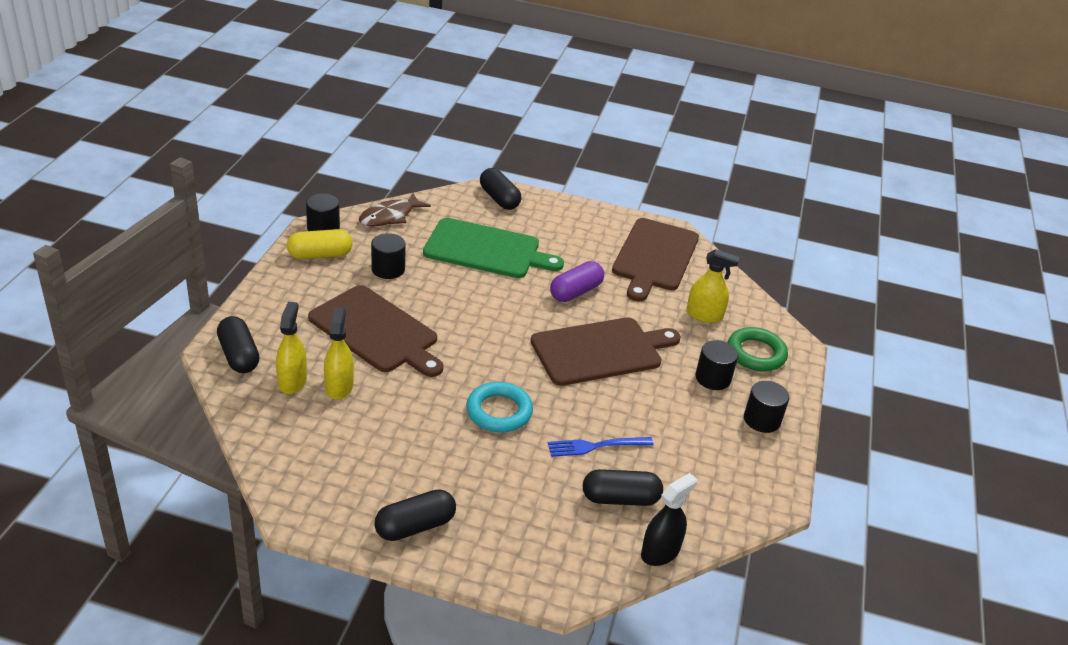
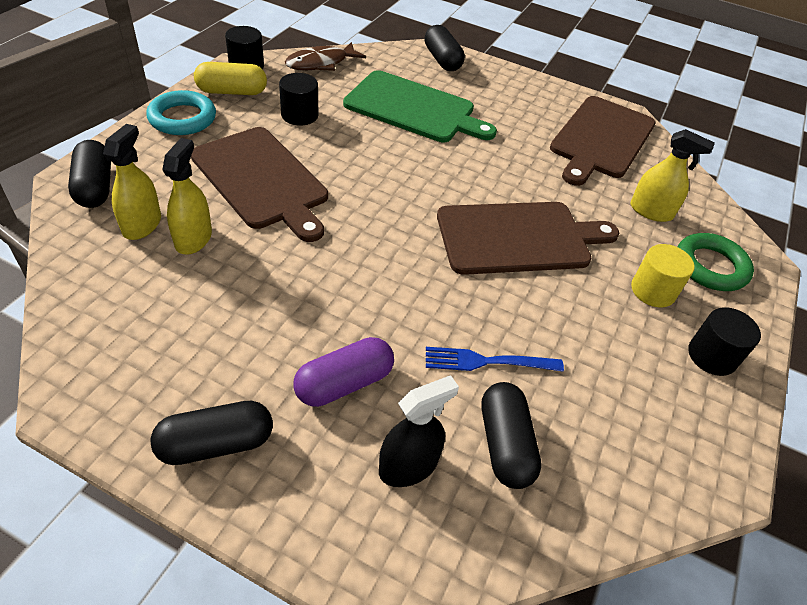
camera: 10 degrees right, 10 degrees up
(499, 411) = (375, 297): turquoise ring -> turquoise ring (182, 118)
(575, 292) = (503, 165): purple capsule -> purple capsule (344, 383)
(620, 499) = (505, 444): black capsule -> black capsule turned 75 degrees clockwise
(660, 552) = (546, 541): black spray bottle -> black spray bottle (408, 466)
(713, 378) = (653, 290): black cylinder -> yellow cylinder

